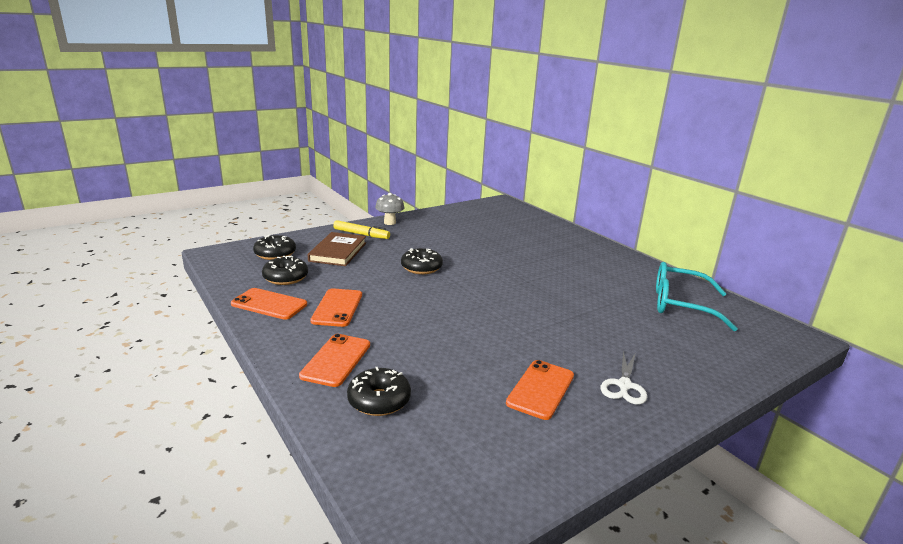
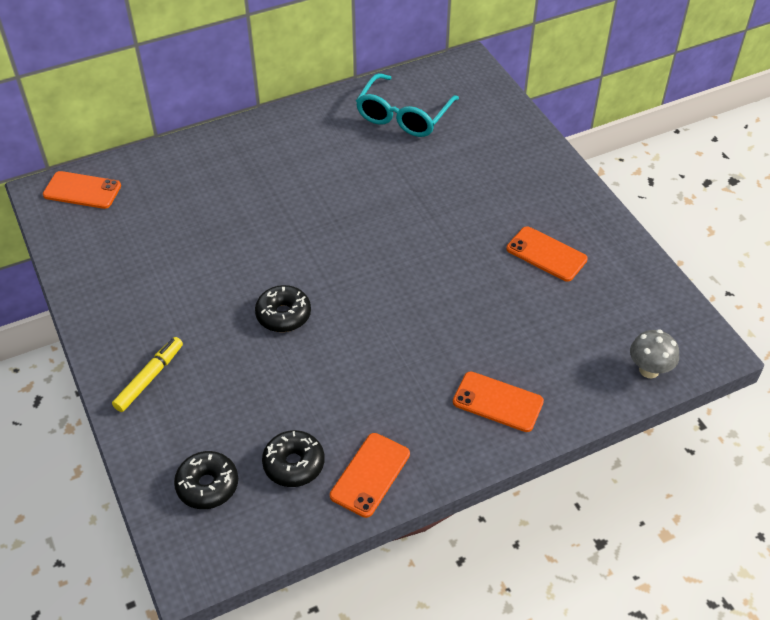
camera: 80 degrees left, 25 degrees up
(337, 308) = (385, 403): orange phone -> orange phone (82, 190)
(338, 252) = (213, 406): brown book -> none
(379, 400) = (563, 368): black donut -> none
(389, 222) = (106, 341): grey mushroom -> grey mushroom (649, 370)
(624, 385) = (540, 199): white scissors -> none

